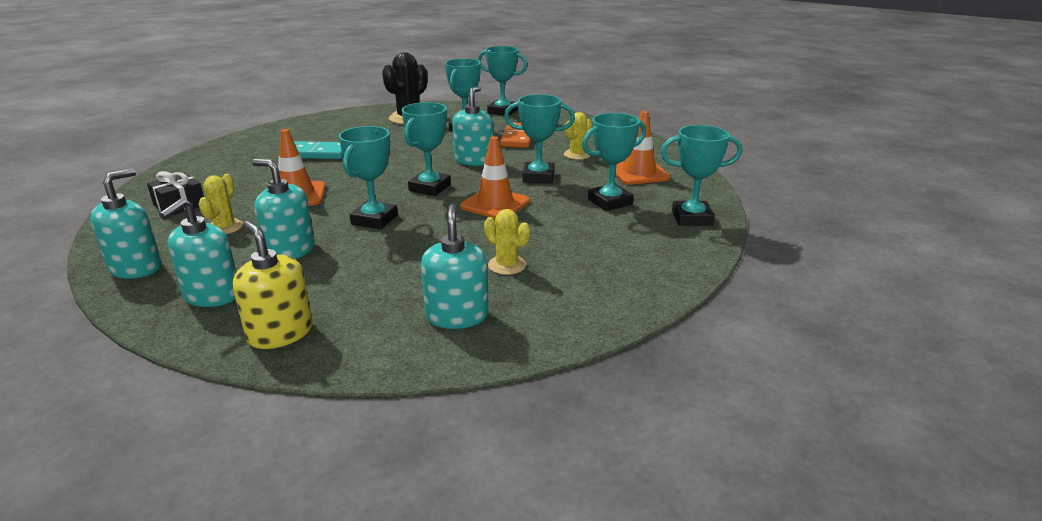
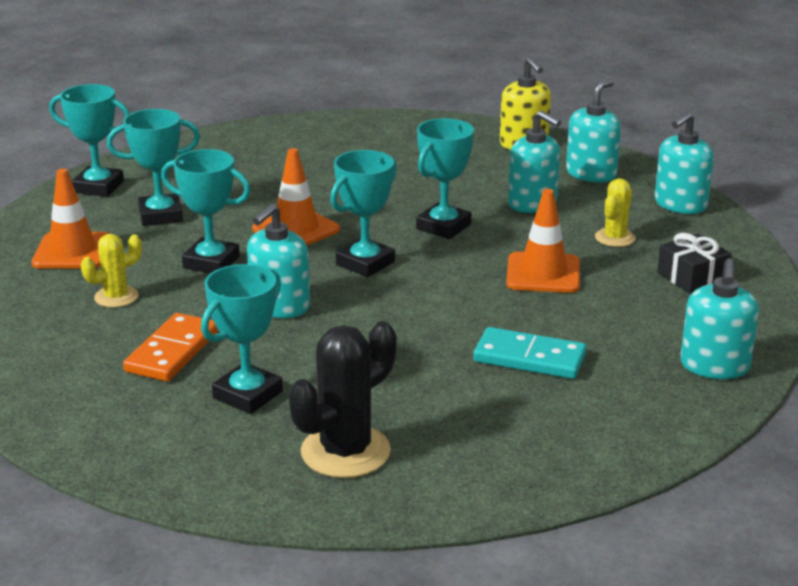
camera: 165 degrees left, 0 degrees up
(457, 316) = (387, 139): turquoise soap dispenser -> turquoise soap dispenser (714, 366)
(502, 111) = (133, 449): turquoise trophy -> none
(507, 265) = (325, 167): yellow cactus -> none

